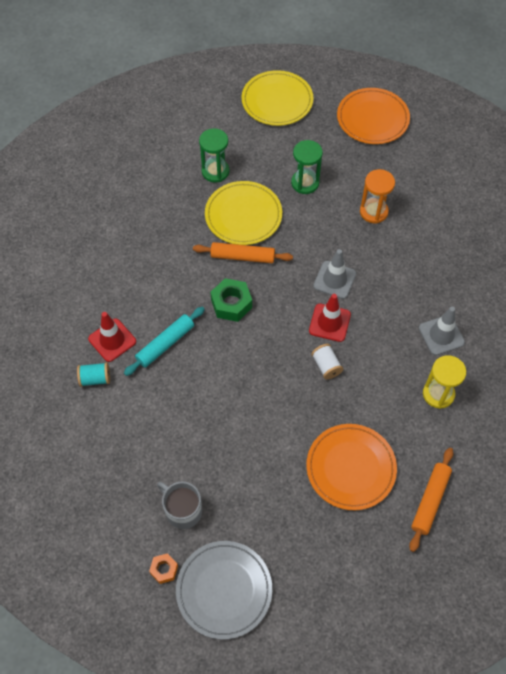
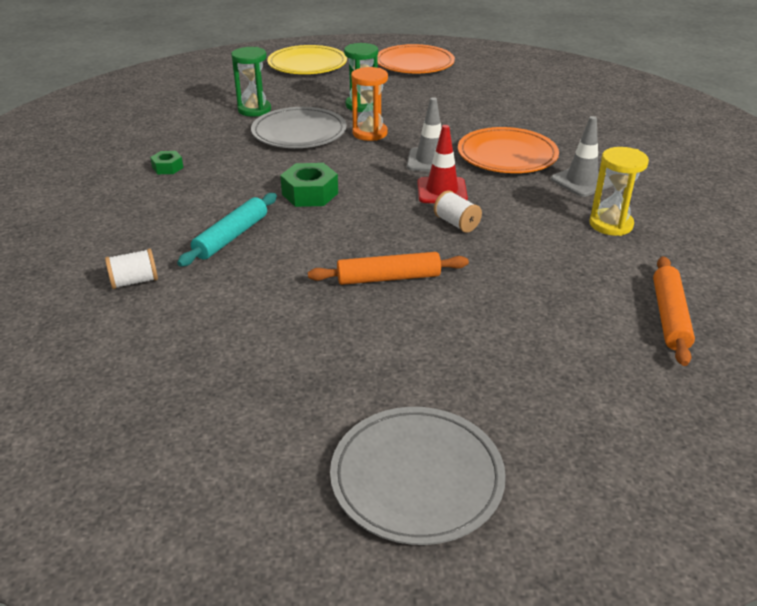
camera: 15 degrees left, 25 degrees down
(95, 379) = (135, 281): turquoise spool -> white spool
(112, 340) = (153, 244): red traffic cone -> none
(134, 244) = (167, 167): none -> green nut
(164, 569) = (302, 472): orange nut -> none
(182, 510) = (310, 393): grey mug -> none
(242, 256) = (310, 159): orange rolling pin -> orange rolling pin (388, 278)
(243, 215) = (299, 132): yellow plate -> grey plate
(351, 468) = (541, 305): orange plate -> orange plate (507, 155)
(373, 212) = (449, 113): orange hourglass -> orange hourglass (370, 133)

